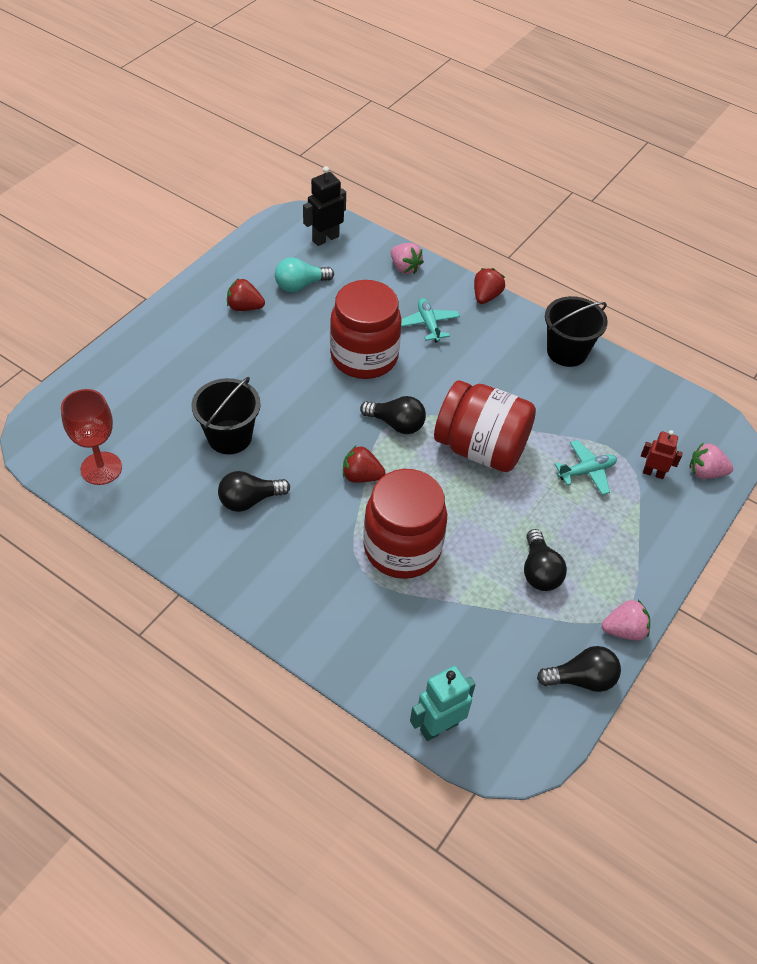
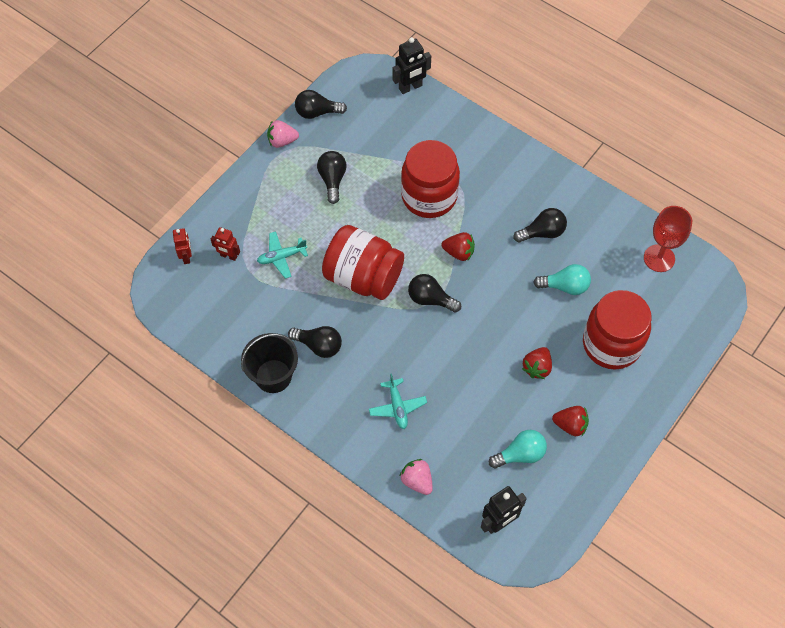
camera: 175 degrees left, 10 degrees up
(229, 437) = (565, 286): black bucket -> turquoise light bulb
(364, 357) = (457, 368): red jar -> red jar (611, 344)
(438, 726) = (410, 87): turquoise robot -> black robot
(486, 296) = (339, 443): red strawberry -> red strawberry (537, 367)
(522, 379) = (319, 345): none -> black light bulb
(705, 472) = (186, 257): pink strawberry -> red robot

